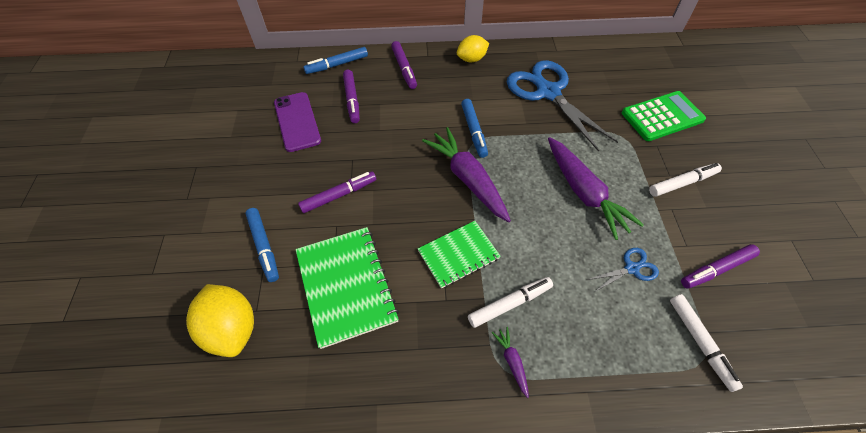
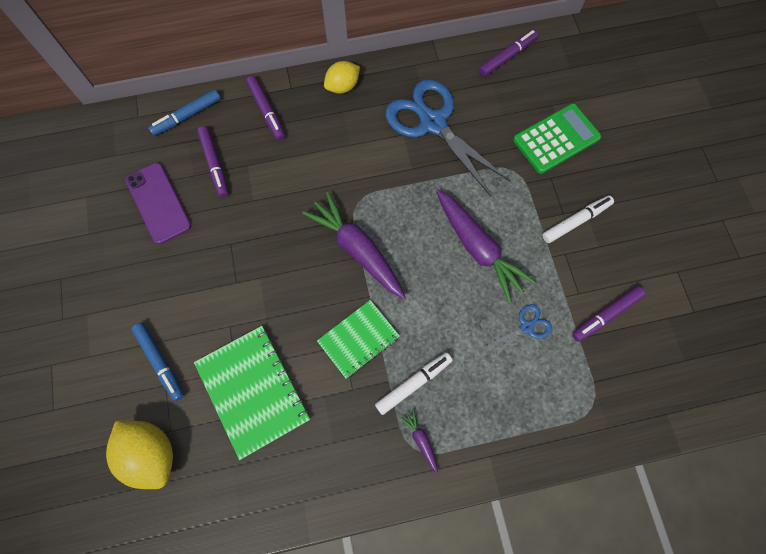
camera: 10 degrees left, 15 degrees up
(339, 195) = (225, 290): purple marker -> purple marker (507, 57)
(474, 131) = (356, 188): blue marker -> none
(700, 343) = (588, 393): white marker -> none

